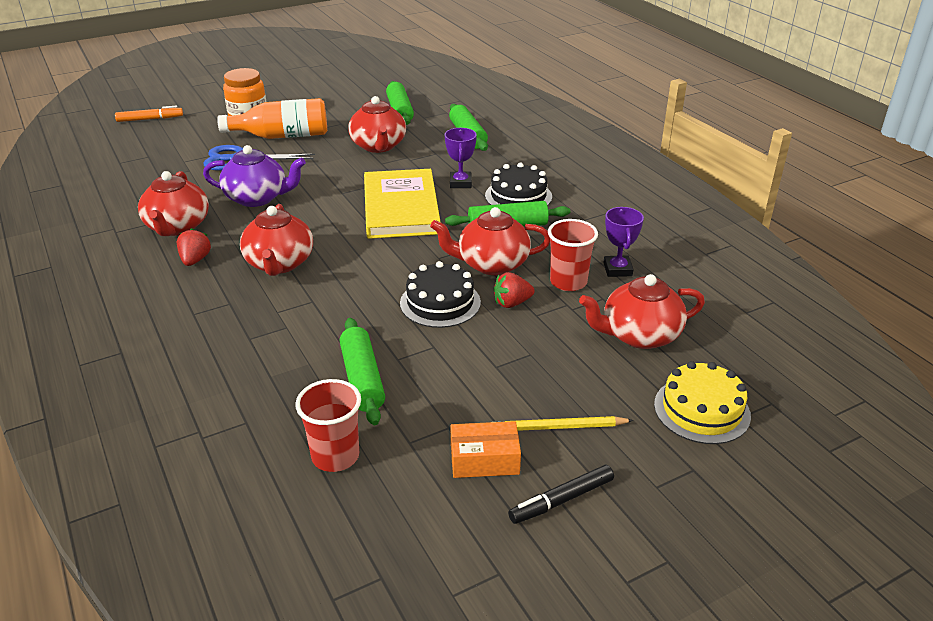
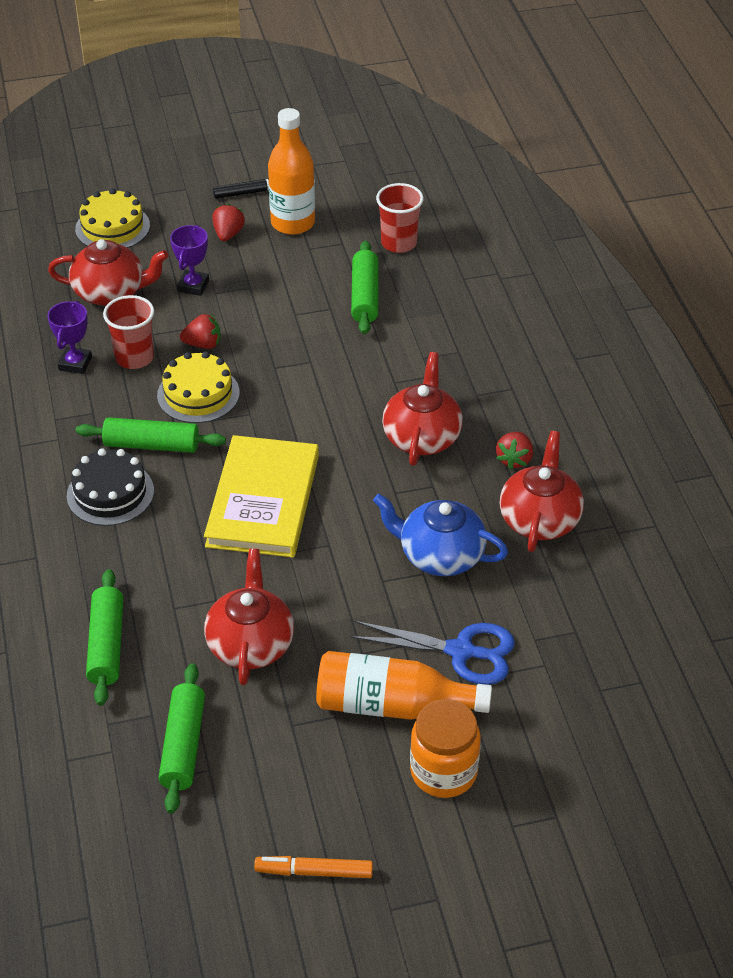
camera: 165 degrees left, 10 degrees up
(150, 119) = (615, 812): orange marker -> orange marker (314, 872)
(257, 198) = (440, 555): purple teapot -> blue teapot
(440, 302) = (271, 357): black cake -> none
(460, 183) = (169, 533): purple trophy -> purple trophy (193, 286)
(484, 459) = (293, 223): orange box -> orange bottle
(491, 264) = (198, 394): red teapot -> yellow cake
(558, 427) = (228, 234): yellow pencil -> red strawberry

